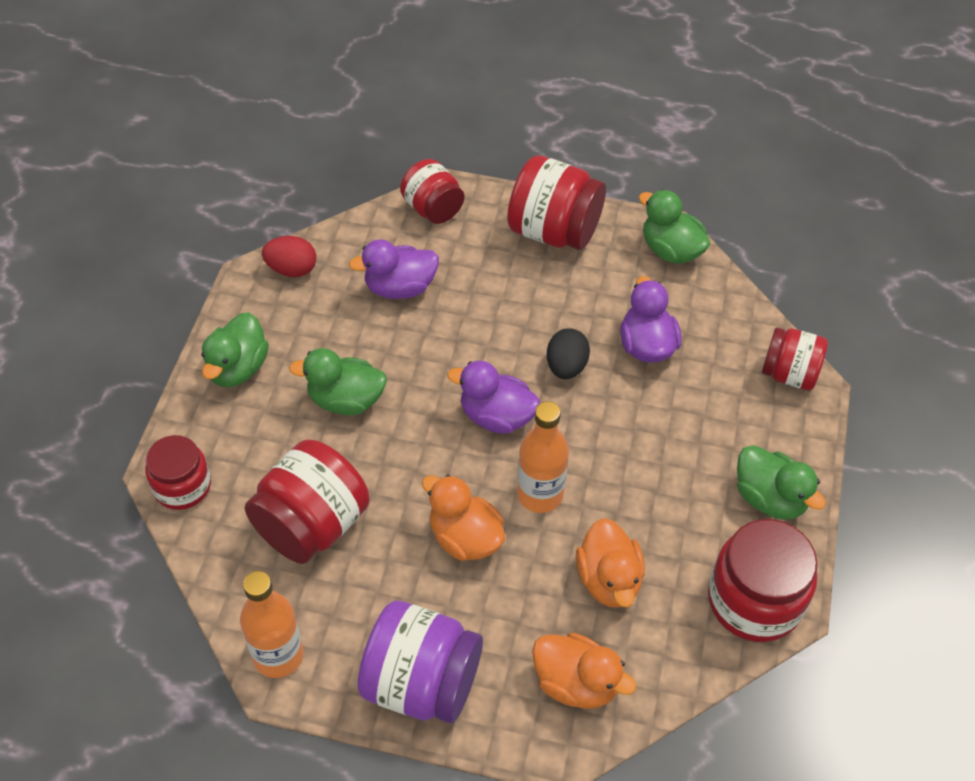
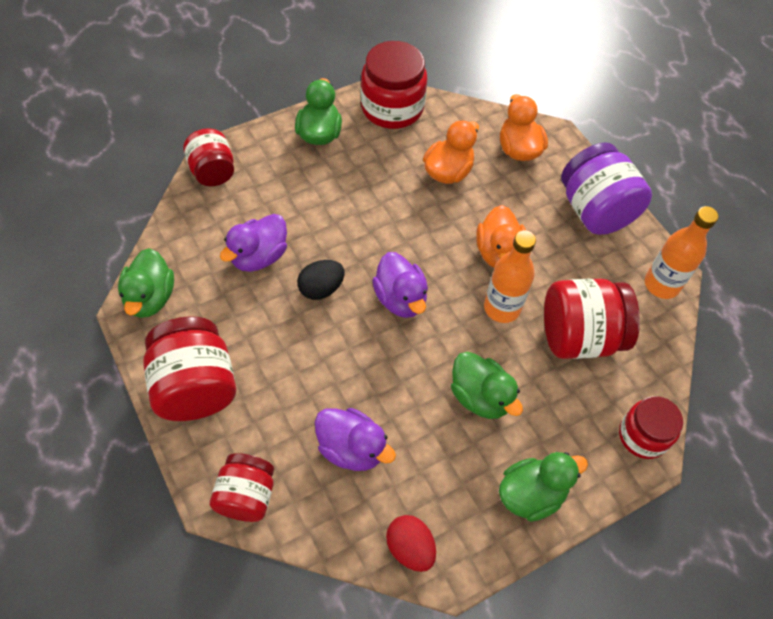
camera: 135 degrees left, 5 degrees up
(540, 494) = (431, 237): orange bottle -> orange bottle (502, 308)

